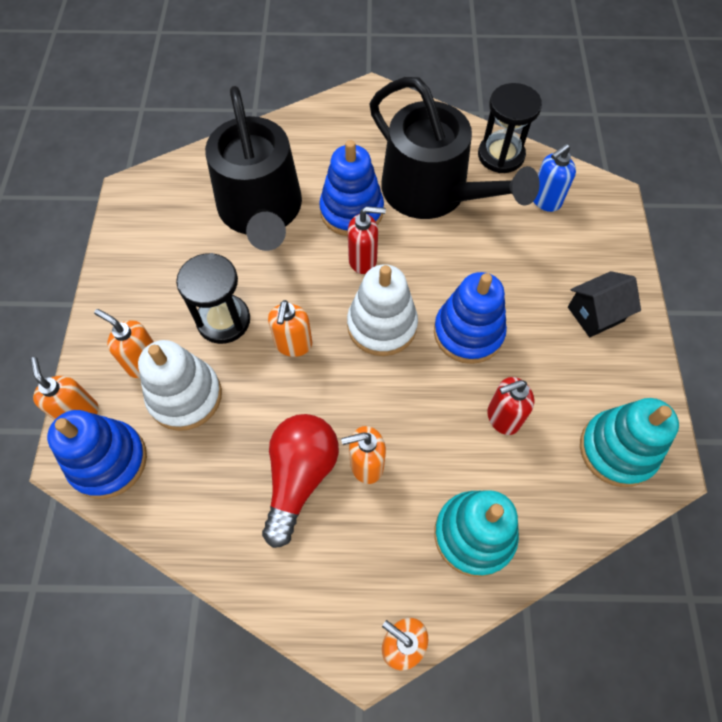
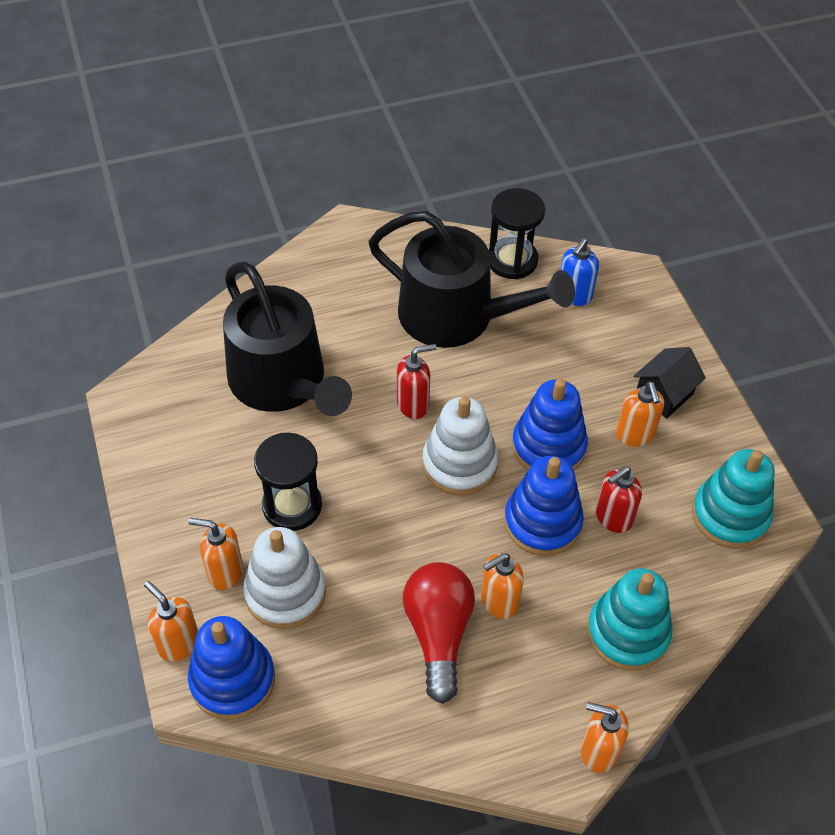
camera: 20 degrees left, 10 degrees down
(293, 344) = (376, 509): orange soap dispenser -> orange soap dispenser (635, 435)
(351, 211) = (380, 357): blue stacking toy -> blue stacking toy (542, 522)

